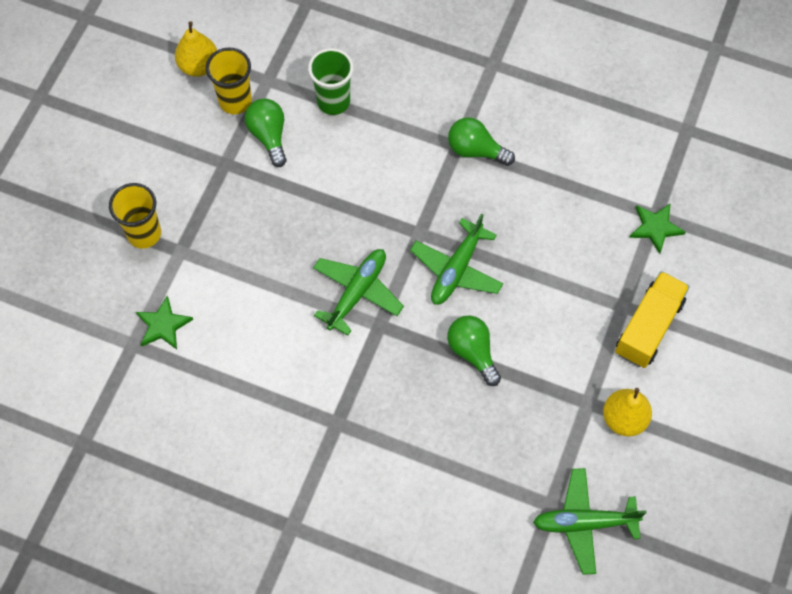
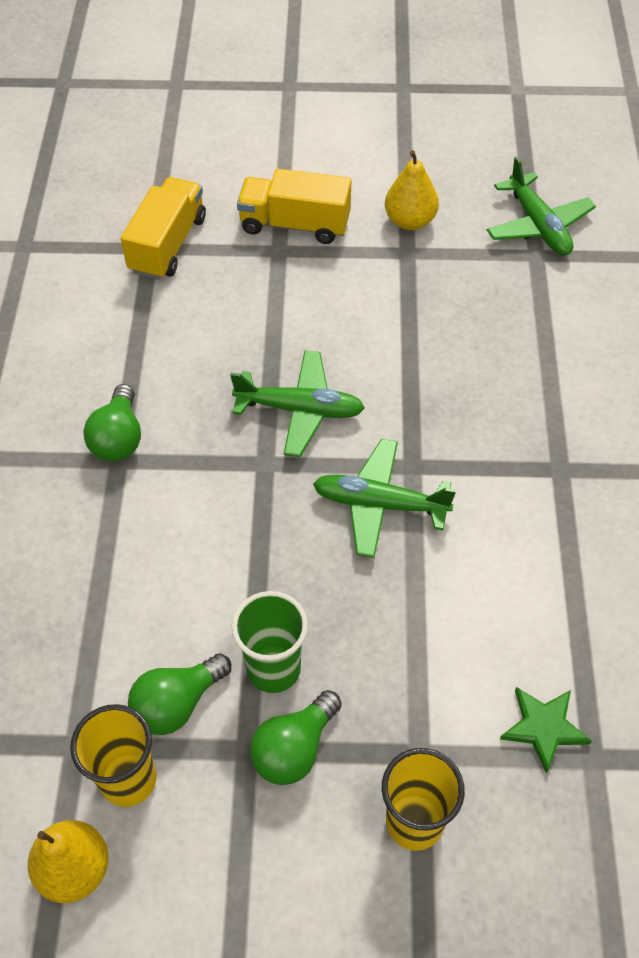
camera: 110 degrees left, 10 degrees down
(333, 102) = (89, 635): green cup -> green cup (273, 669)
(472, 352) = (400, 364): green light bulb -> green light bulb (294, 749)
(655, 228) = (168, 245): green star -> yellow truck

